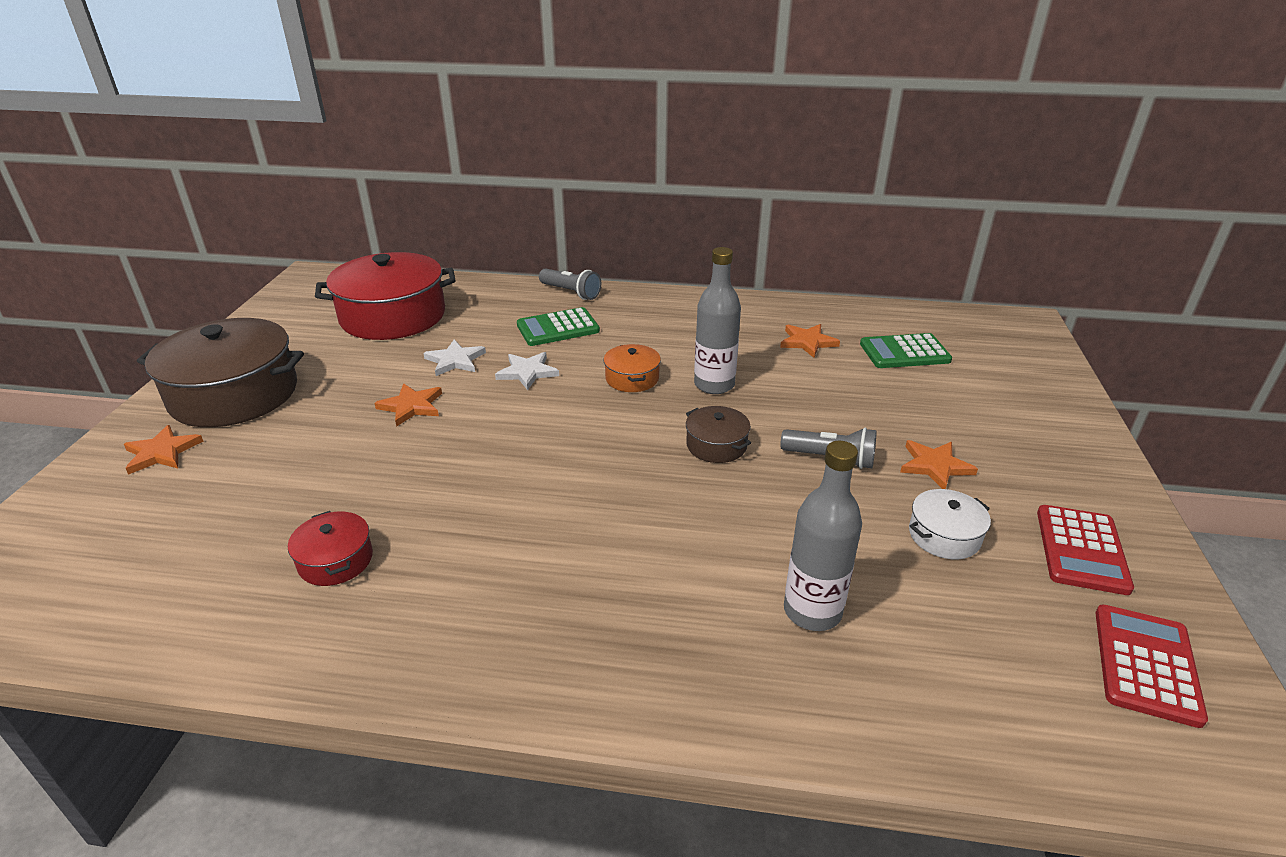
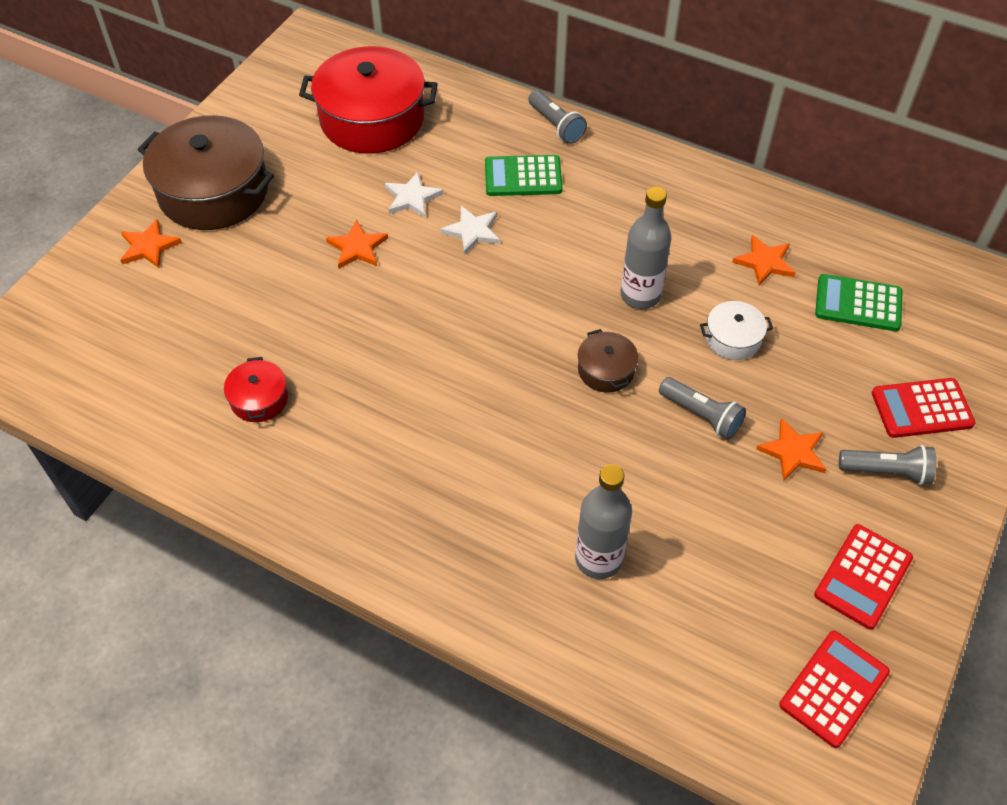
camera: 20 degrees right, 20 degrees up
(632, 378) = (566, 266): orange pot -> none
(944, 535) = (751, 525): white pot -> white pot (733, 338)
(1015, 408) = (921, 409): none -> red calculator
(1027, 460) = (886, 471): none -> grey flashlight

